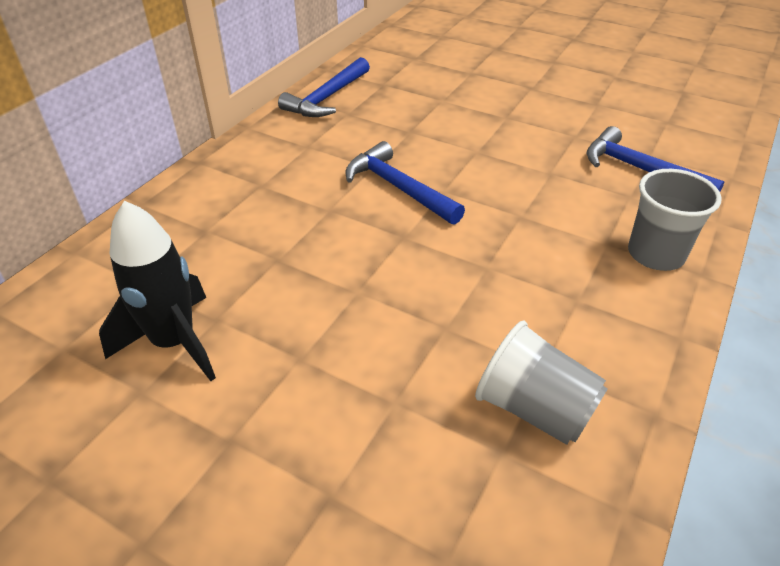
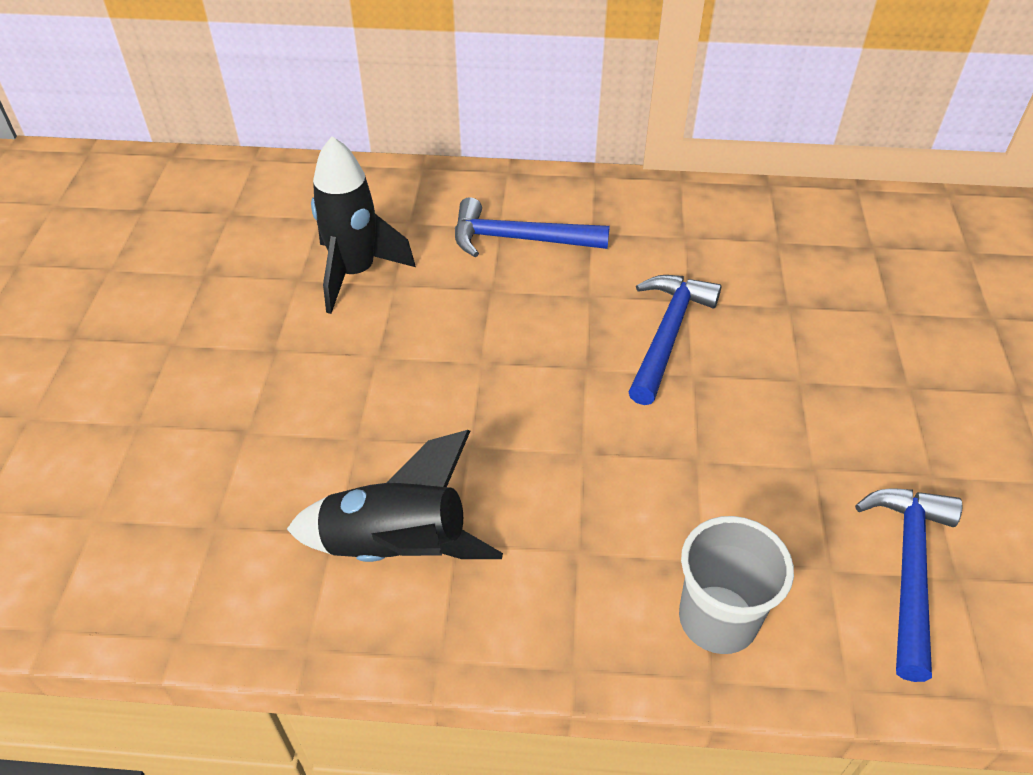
camera: 65 degrees right, 5 degrees up
(327, 98) = (794, 213): blue hammer -> blue hammer (519, 239)
(534, 409) = (397, 547): grey cup -> black rocket

